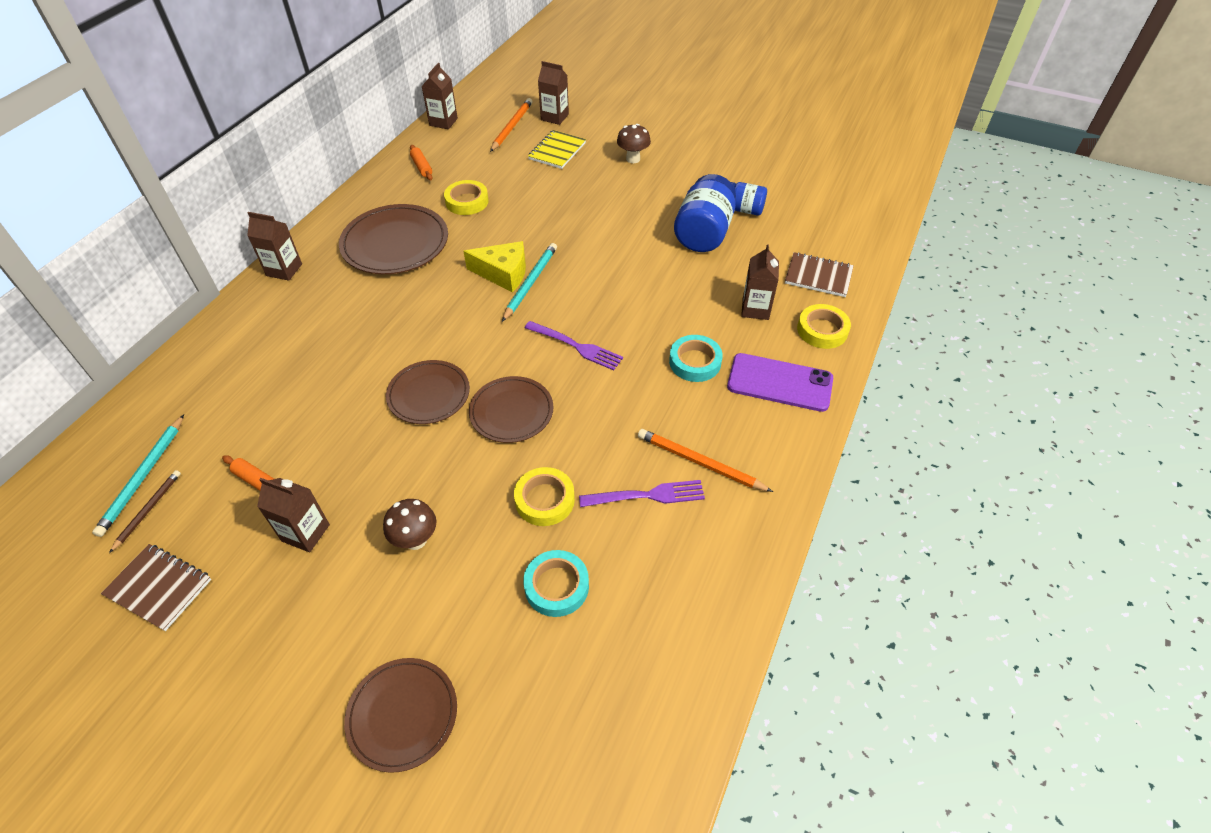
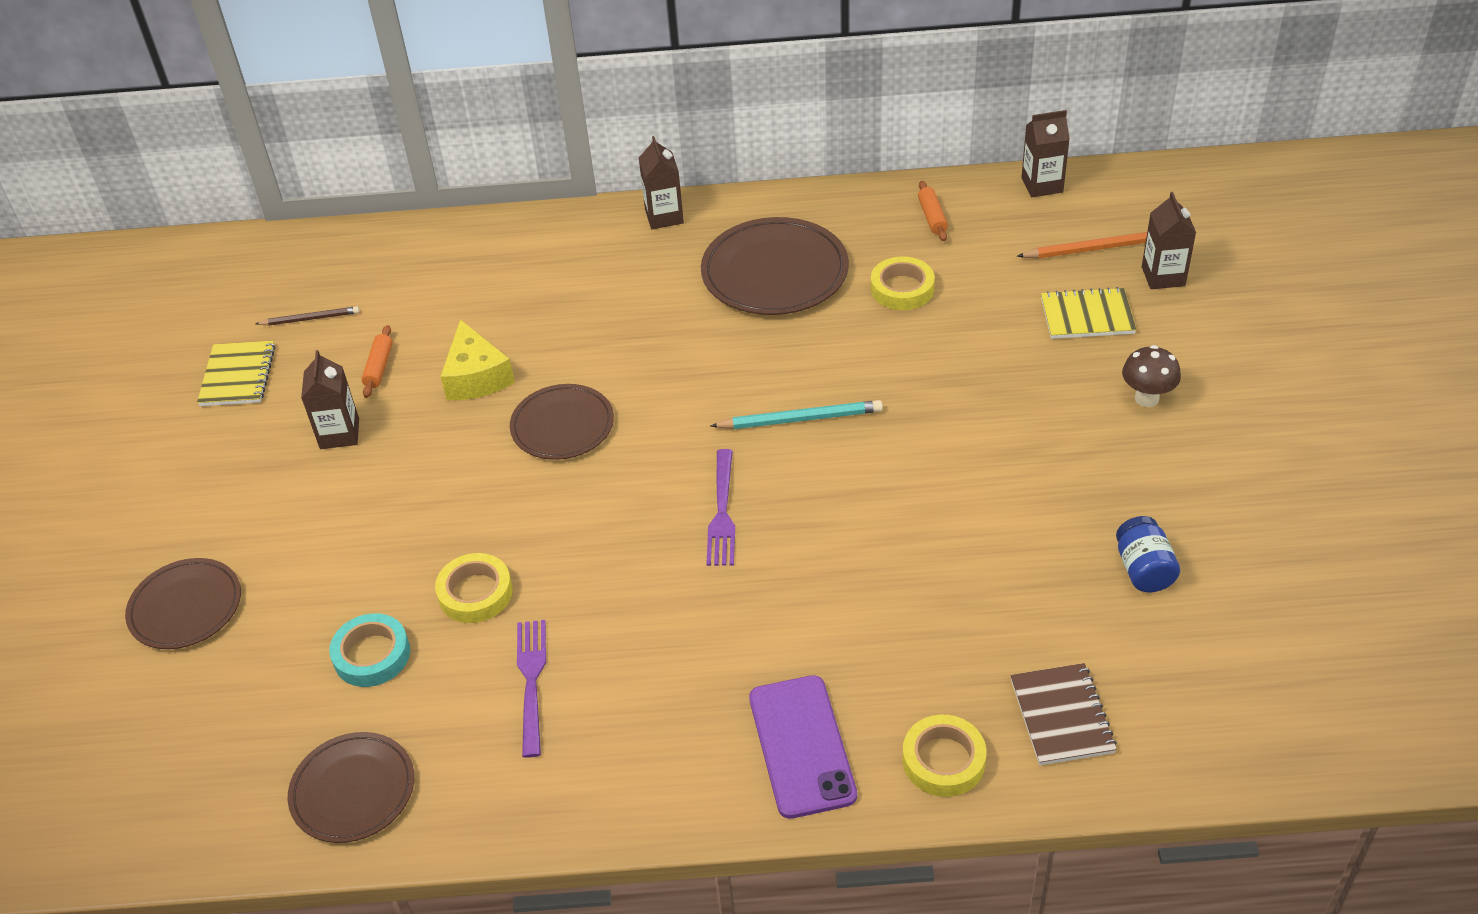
camera: 65 degrees right, 5 degrees down
(143, 477) = (343, 292): turquoise pencil -> none
(159, 588) = (238, 376): brown notebook -> yellow notebook
(416, 540) = (371, 516): brown mushroom -> none
(422, 167) = (932, 217): orange rolling pin -> orange rolling pin turned 45 degrees counterclockwise
(503, 273) = (797, 387): yellow cheese -> yellow cheese (476, 377)
(511, 412) = (581, 505): brown plate -> brown plate (353, 790)
(647, 495) = (531, 681): purple fork -> purple fork turned 150 degrees counterclockwise
(695, 362) = (776, 640): turquoise tape -> none
(700, 463) = (610, 712): orange pencil -> none
(703, 233) = (1045, 545): blue jar -> none
(755, 309) = (928, 666): brown carton -> none

